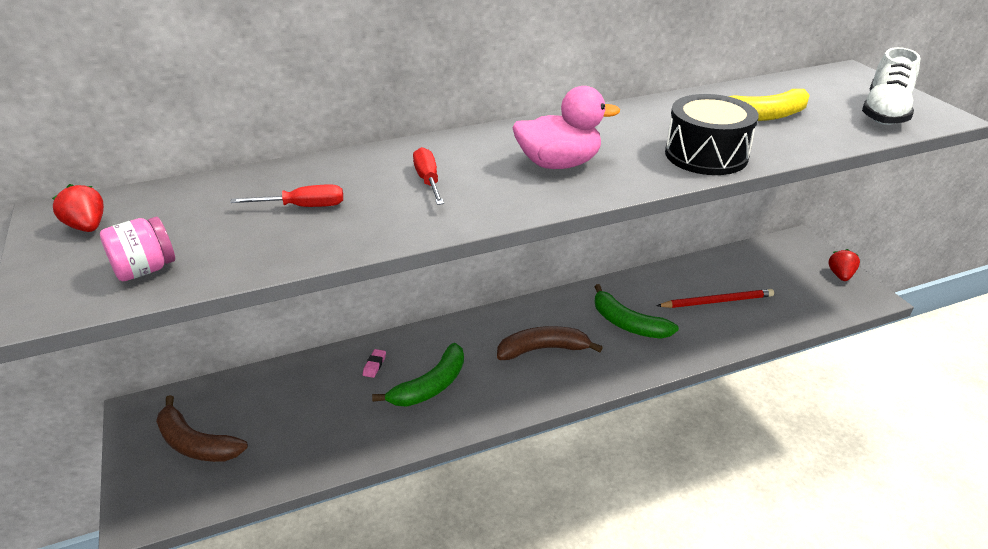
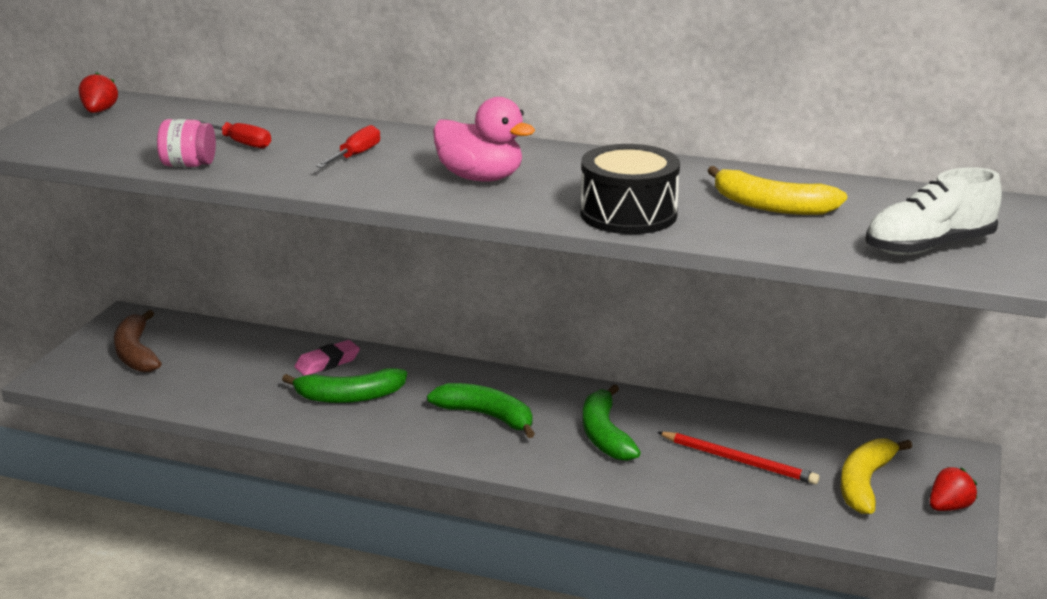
camera: 40 degrees right, 10 degrees down
(145, 270) = (89, 144): pink jar -> pink jar (188, 165)
(374, 365) = (327, 363): pink eraser -> pink eraser, size x1.69
(543, 349) = (487, 416): brown banana -> green banana
(789, 282) = (865, 483): none -> yellow banana

